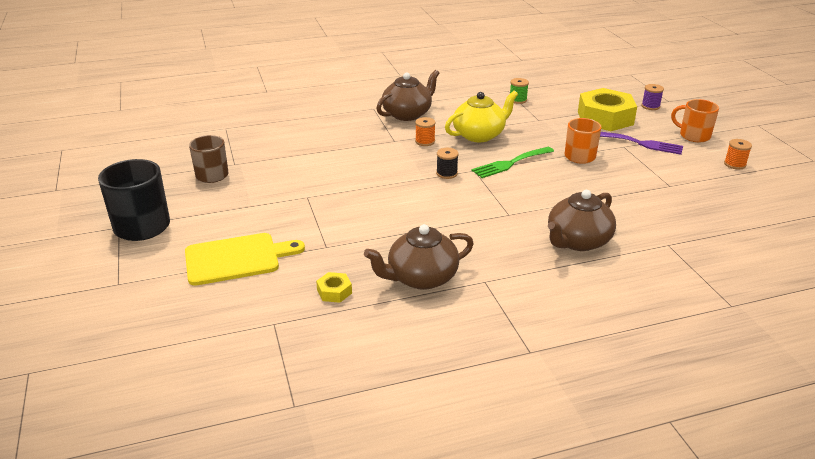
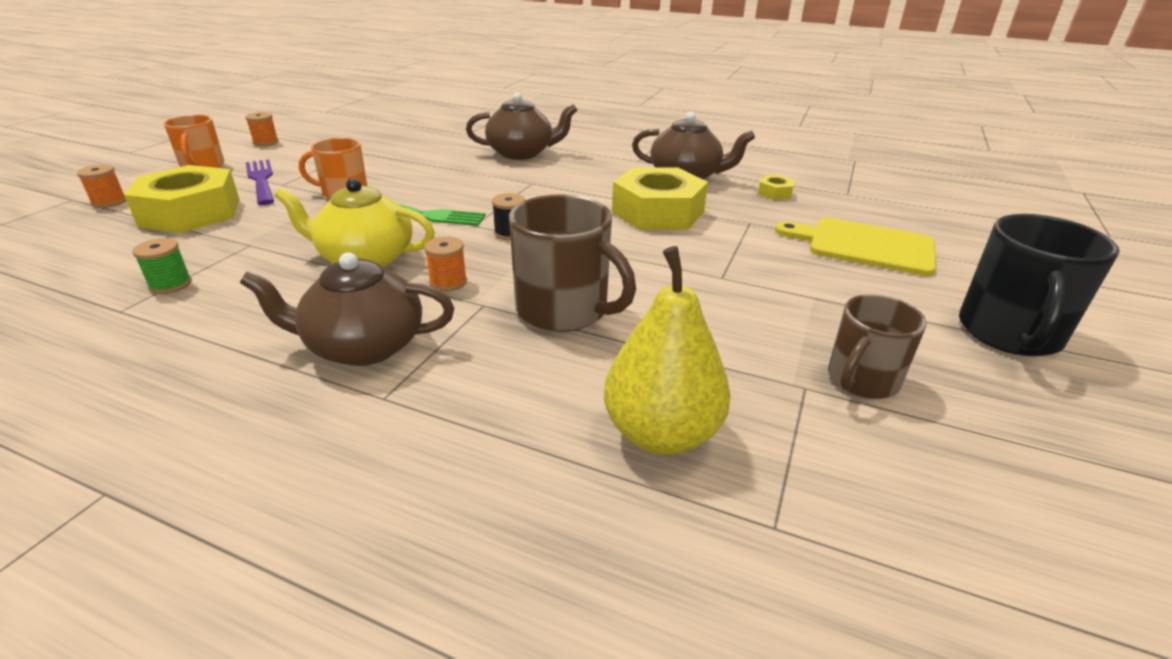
camera: 140 degrees left, 0 degrees up
(275, 133) = (661, 433): none -> yellow pear
(359, 151) = (564, 310): none -> brown mug
(393, 227) = (658, 212): none -> yellow nut
(650, 106) = (109, 202): purple spool -> orange spool

